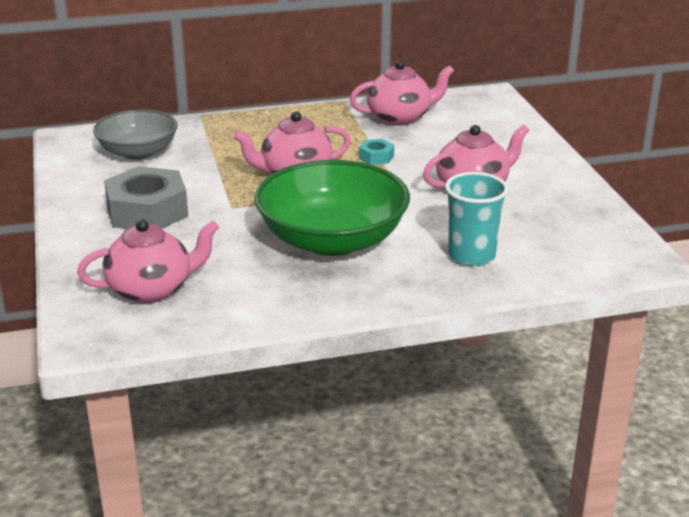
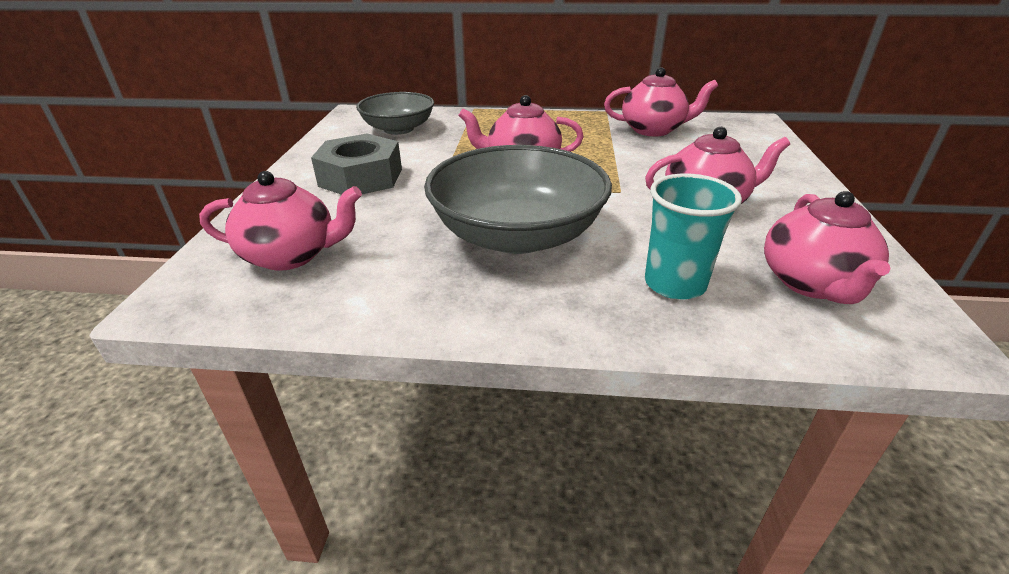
camera: 20 degrees right, 5 degrees up
(332, 240) = (517, 235): green bowl -> grey bowl
(376, 157) = (612, 160): turquoise nut -> none
(565, 238) = (812, 283): none -> pink teapot

